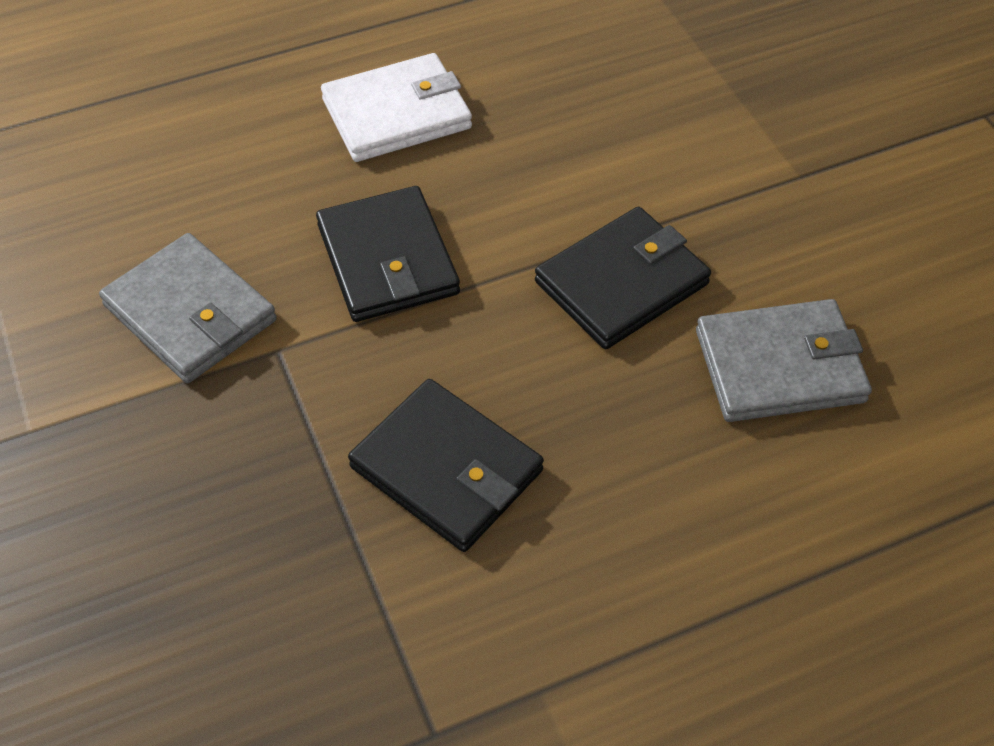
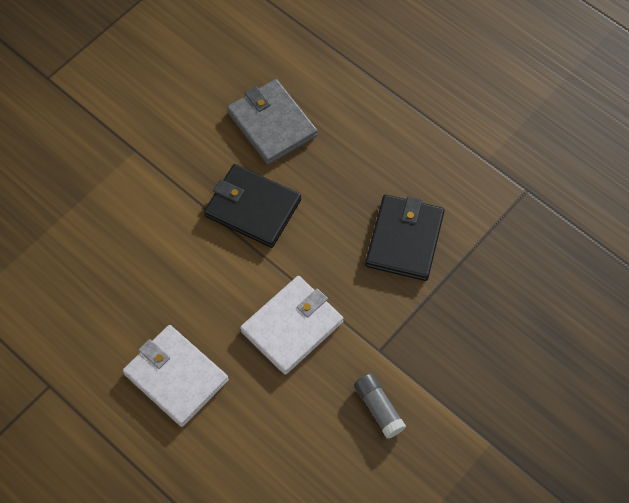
camera: 115 degrees left, 10 degrees up
(190, 313) = (378, 408): grey wallet -> grey glue stick
(387, 259) = (292, 327): black wallet -> white wallet

